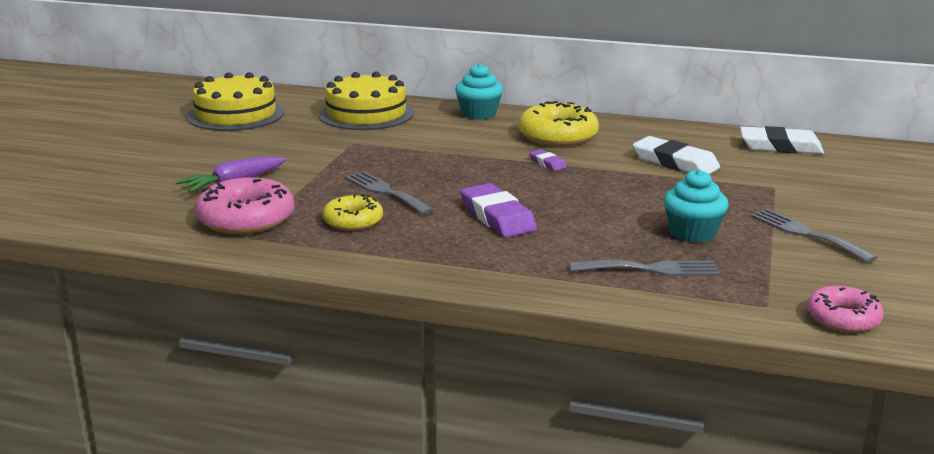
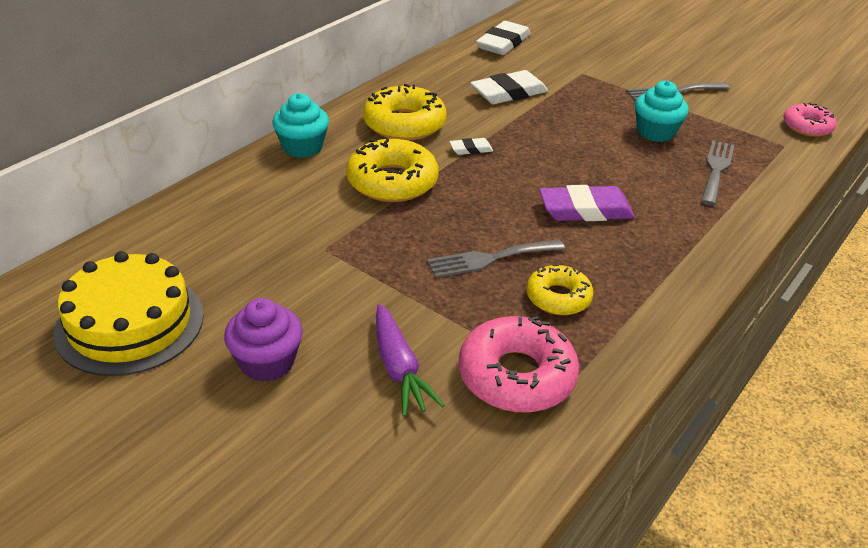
camera: 70 degrees left, 15 degrees up
(219, 150) = (267, 362): none -> purple cupcake
(366, 114) = (233, 217): yellow cake -> none
(462, 146) = (392, 182): none -> yellow donut
(547, 163) = (471, 149): purple eraser -> white eraser

